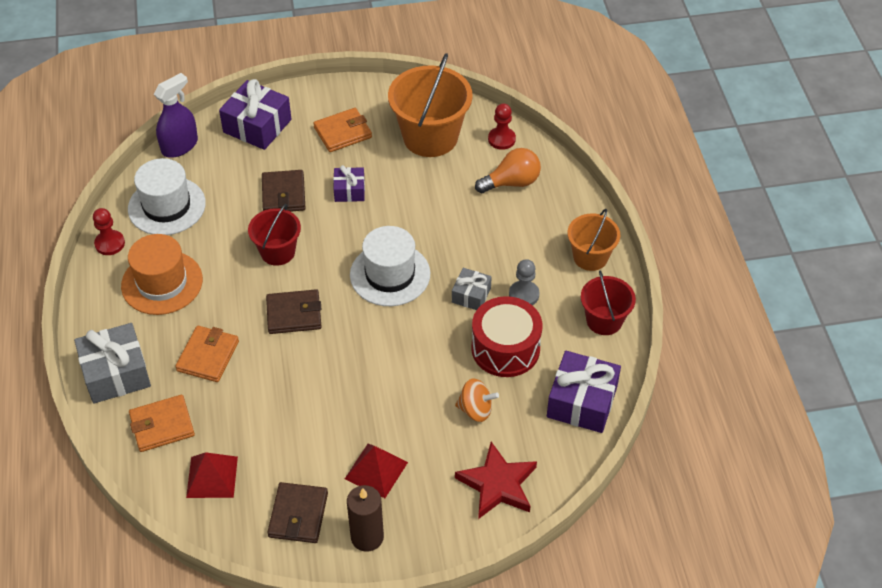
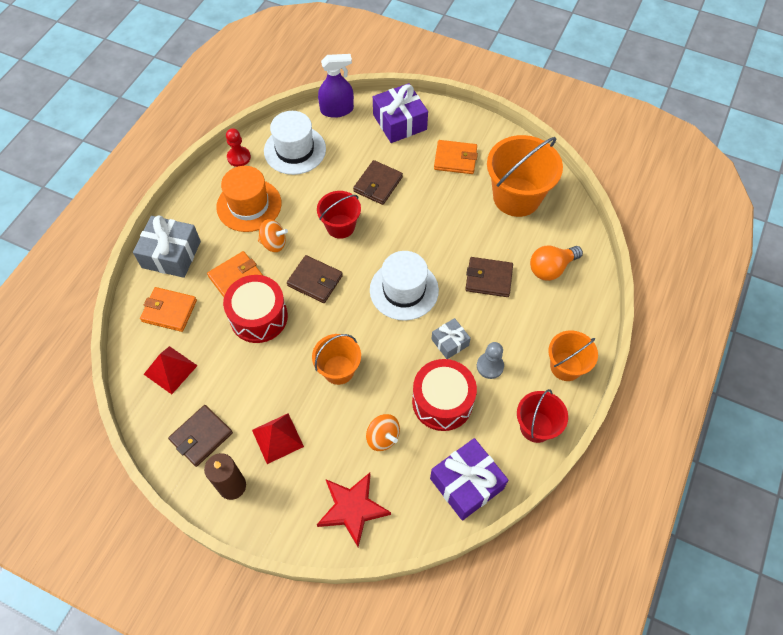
camera: 35 degrees right, 10 degrees up
(220, 303) = (274, 243): none -> orange spinning top
(264, 378) = (258, 317): none -> red drum
(349, 191) = (425, 207): purple gift -> none
(385, 378) = (338, 370): none -> orange bucket
(462, 222) = (488, 279): none -> brown wallet
(501, 139) = (570, 228): red pawn -> none
(512, 182) = (551, 268): orange light bulb -> orange light bulb turned 135 degrees clockwise

